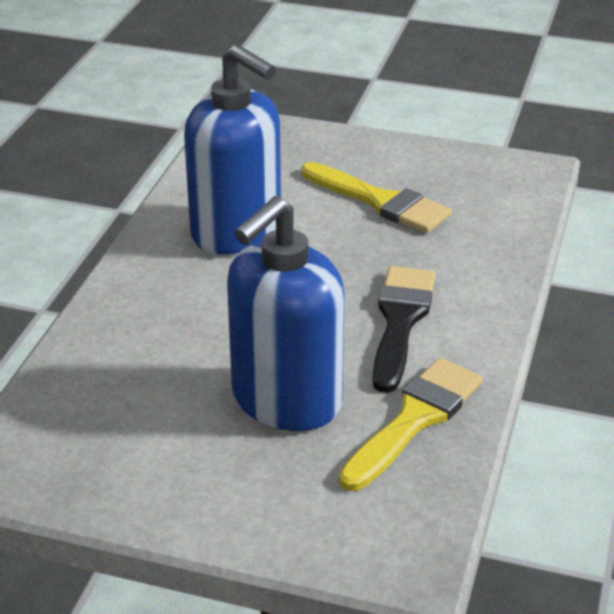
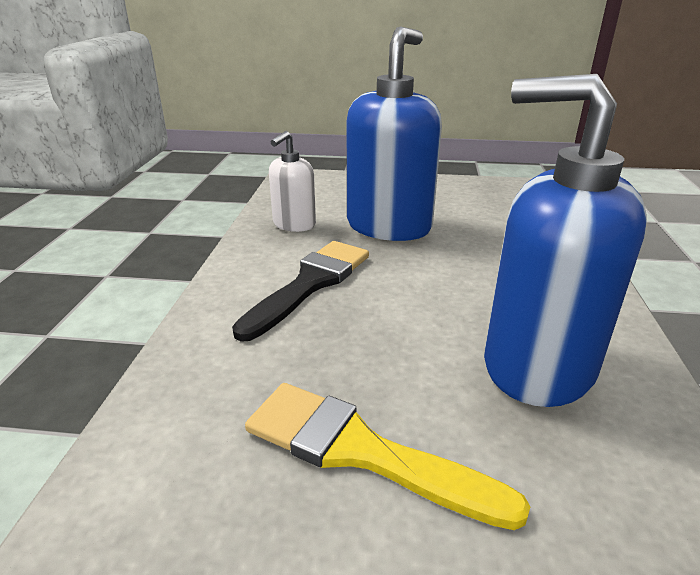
camera: 170 degrees right, 5 degrees down
(400, 321) = (310, 284): black brush -> black brush turned 150 degrees counterclockwise
(414, 420) = (294, 224): yellow brush -> white soap dispenser

